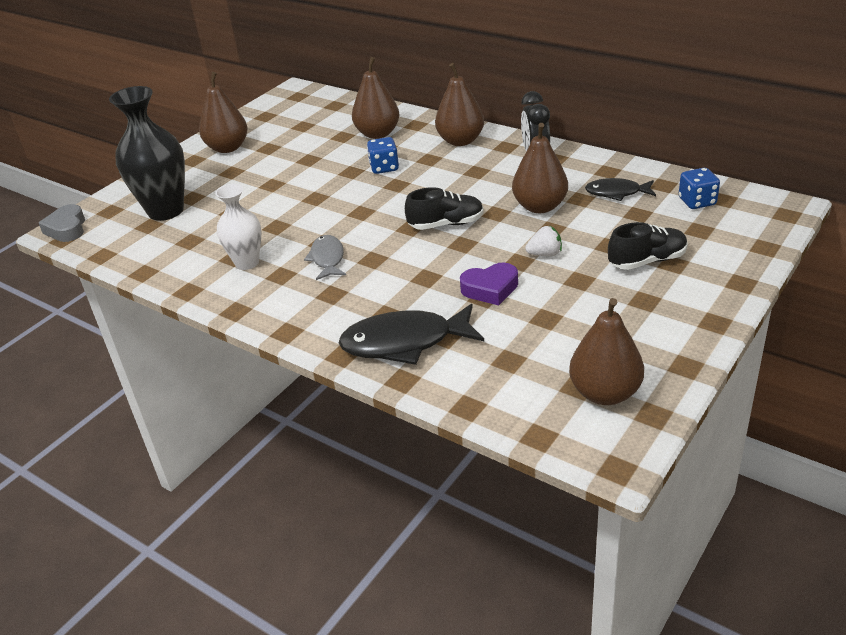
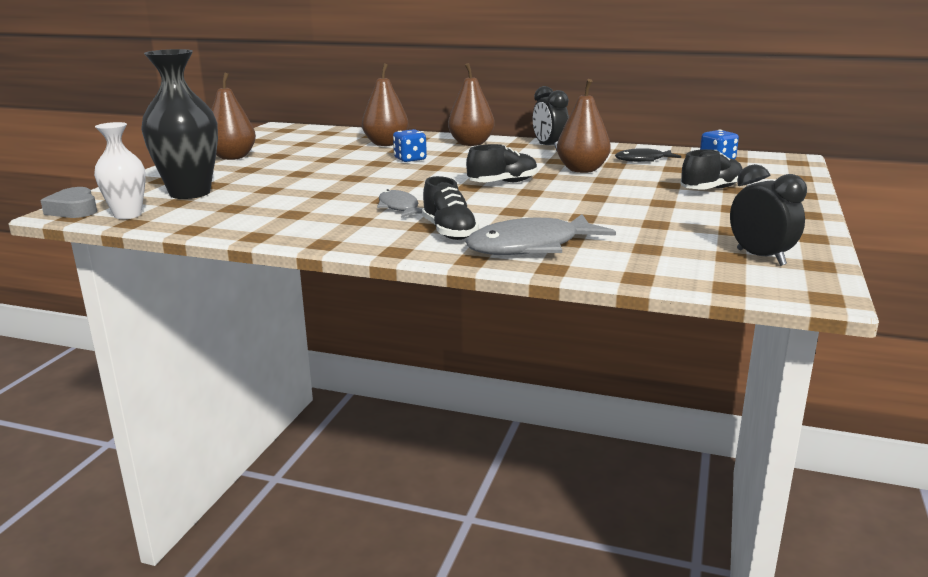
camera: 20 degrees left, 15 degrees down
(247, 263) = (311, 215): white vase -> white vase (127, 215)
(348, 307) = (449, 232): none -> black shoe
(404, 342) = (531, 247): black fish -> grey fish
(490, 289) = (584, 212): purple heart -> none
(545, 254) = (615, 192): white strawberry -> none
(605, 393) = (760, 257): brown pear -> black clock

